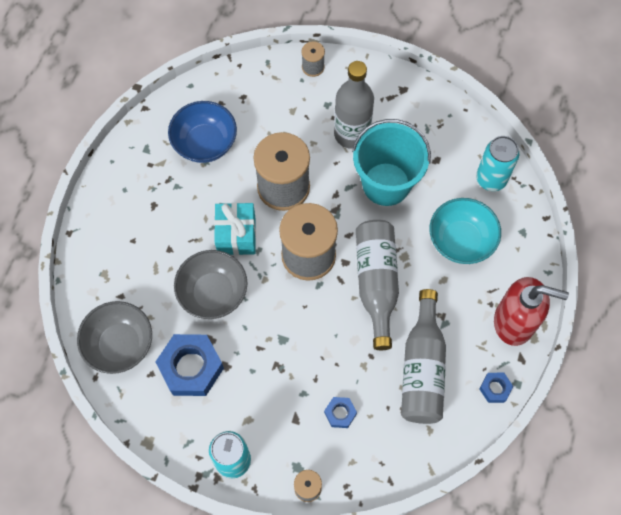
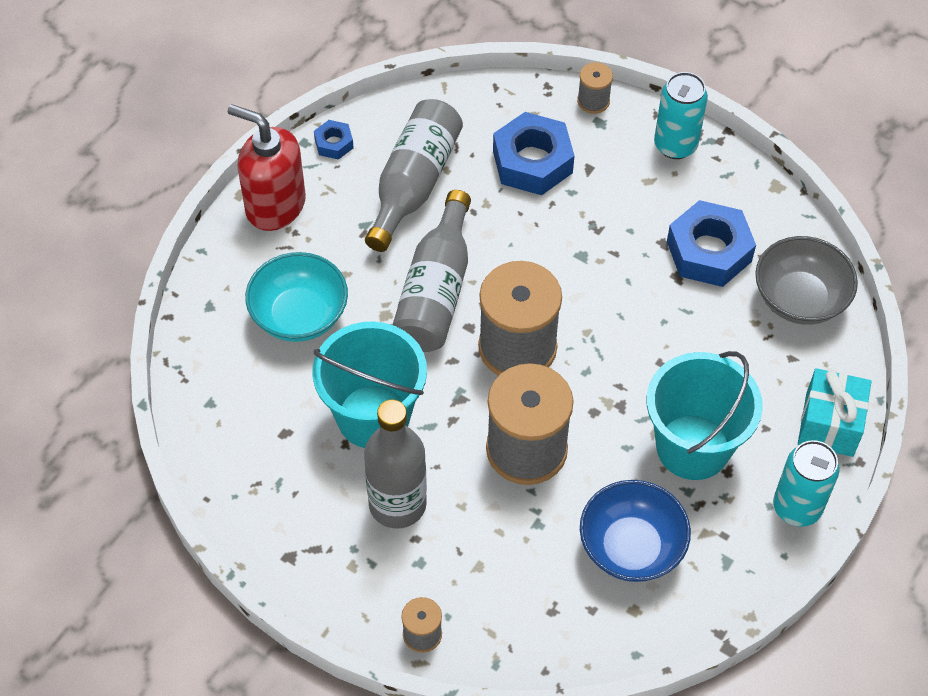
camera: 165 degrees left, 10 degrees down
(178, 215) = (693, 447): none -> turquoise bucket
(213, 293) = (662, 331): grey bowl -> none
(236, 235) = (613, 398): turquoise gift -> turquoise gift (829, 425)
(340, 413) = (532, 161): blue nut -> blue nut, size x2.05
(491, 179) = (218, 386): turquoise can -> turquoise can (797, 507)

